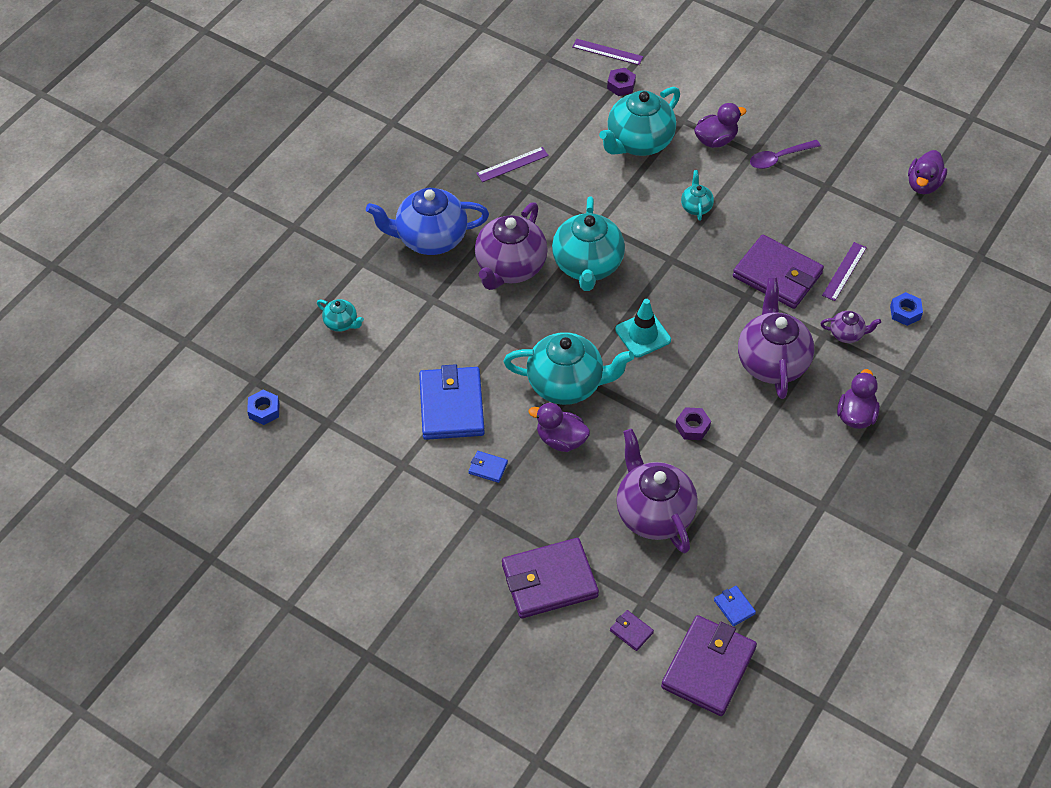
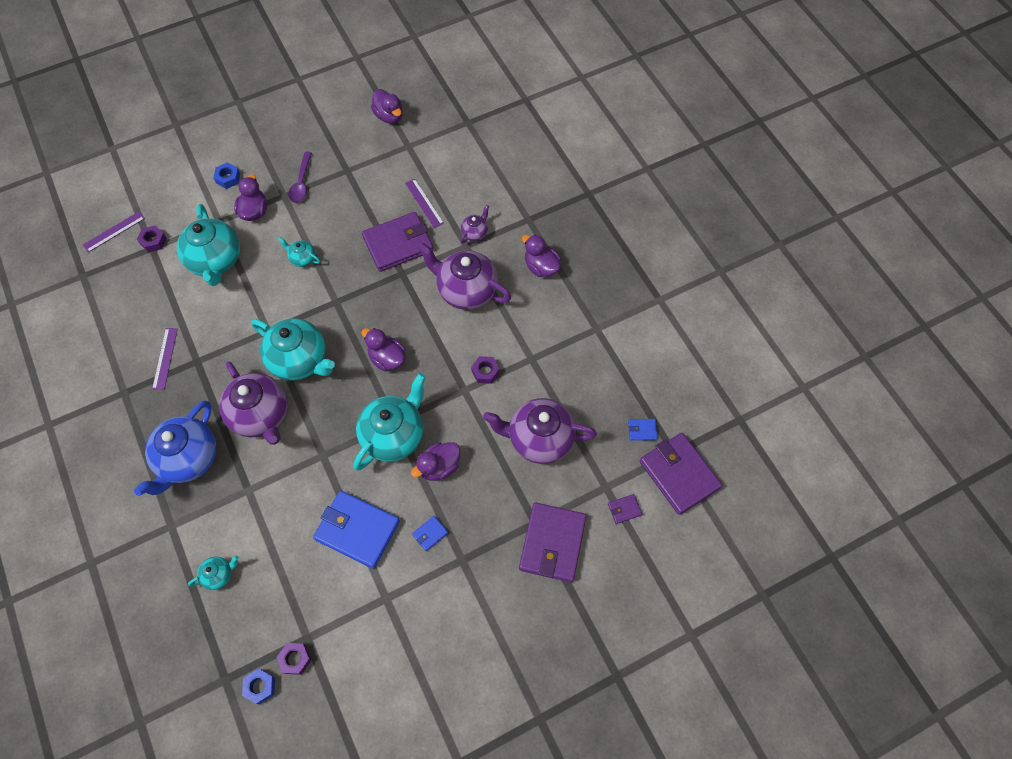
camera: 60 degrees left, 10 degrees up
(303, 423) = (295, 659): none -> purple nut
(643, 335) = (387, 358): turquoise traffic cone -> purple duck
(905, 312) = (481, 189): blue nut -> blue nut (228, 178)

